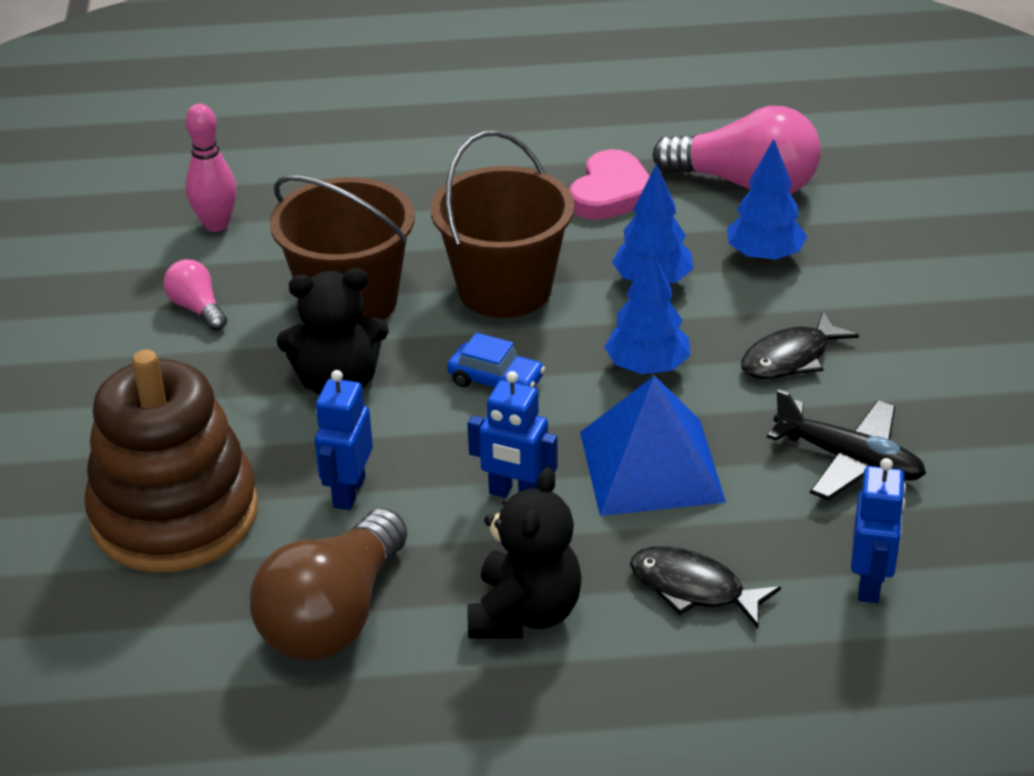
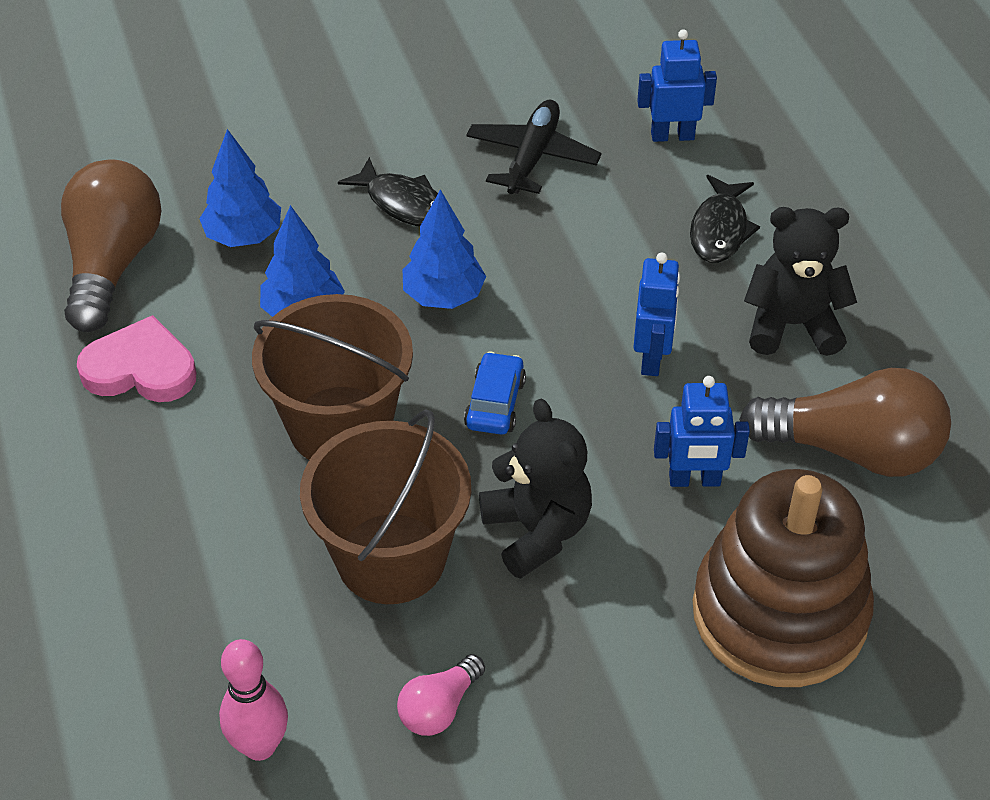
camera: 105 degrees left, 10 degrees up
(651, 466) = (582, 274): blue pyramid -> none
(745, 184) = (112, 264): pink light bulb -> brown light bulb

